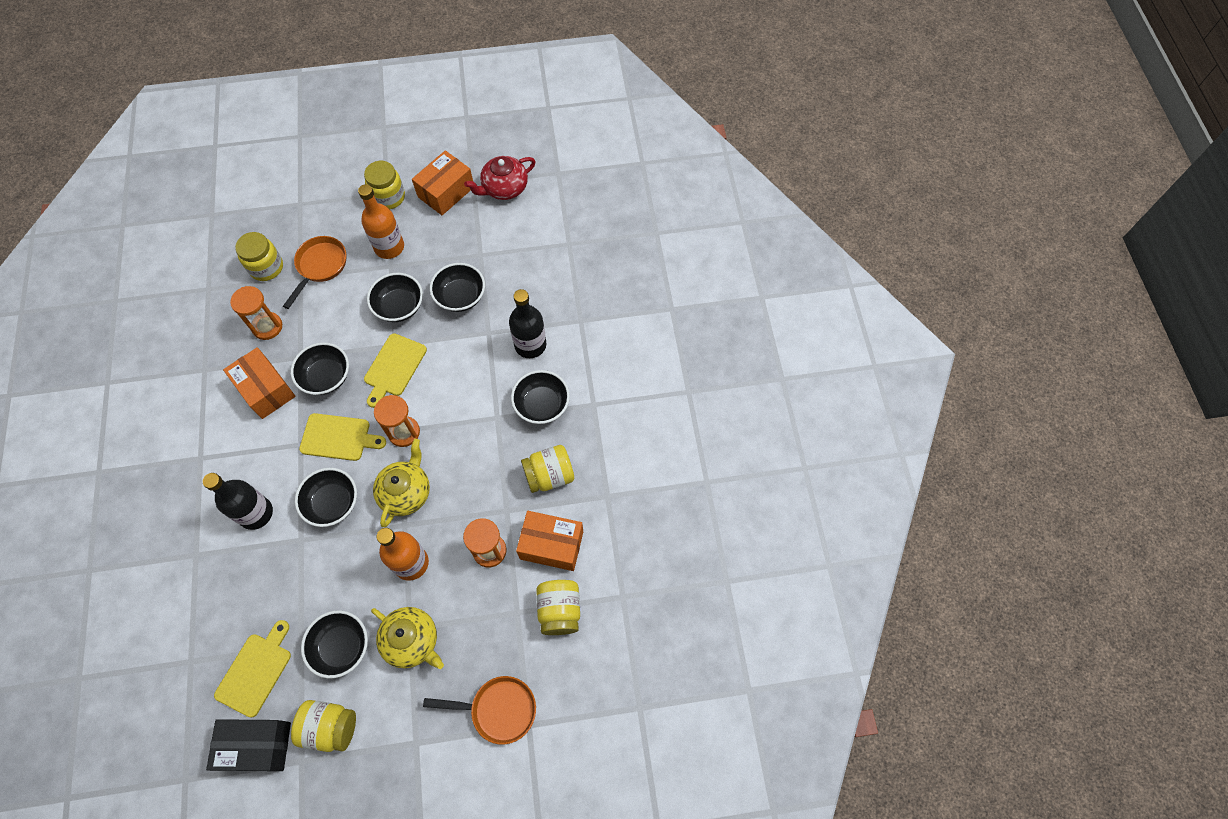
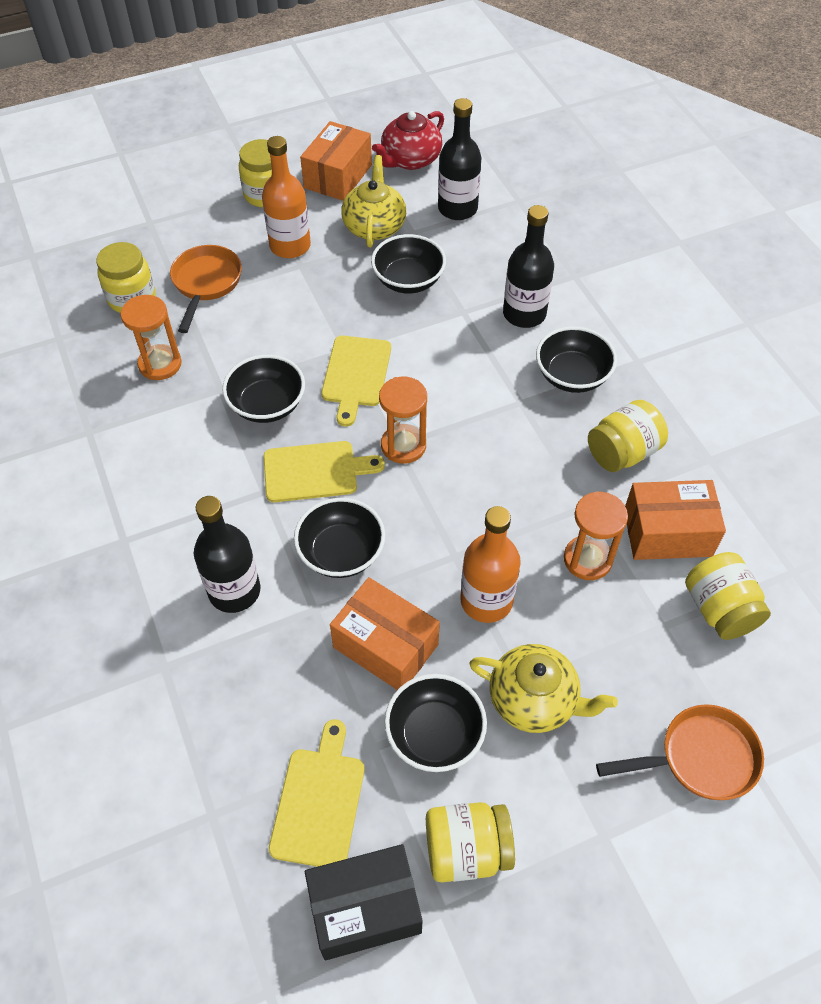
camera: 15 degrees left, 10 degrees down
(265, 390) = (187, 437): orange box -> orange box (385, 646)
(399, 306) = (332, 306): black bowl -> none
(406, 492) = (439, 516): yellow teapot -> yellow teapot (374, 226)
(521, 241) = (457, 208): none -> black bottle

